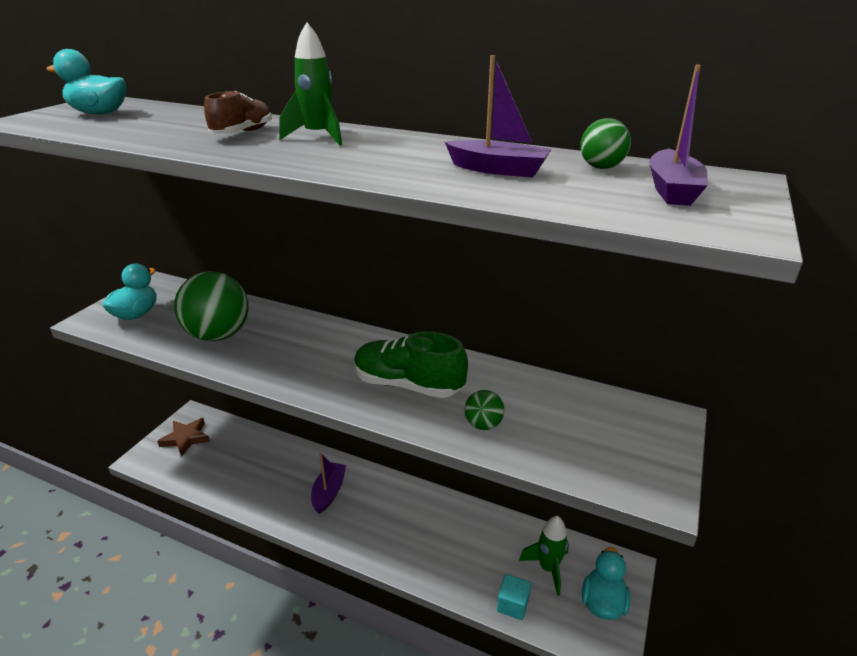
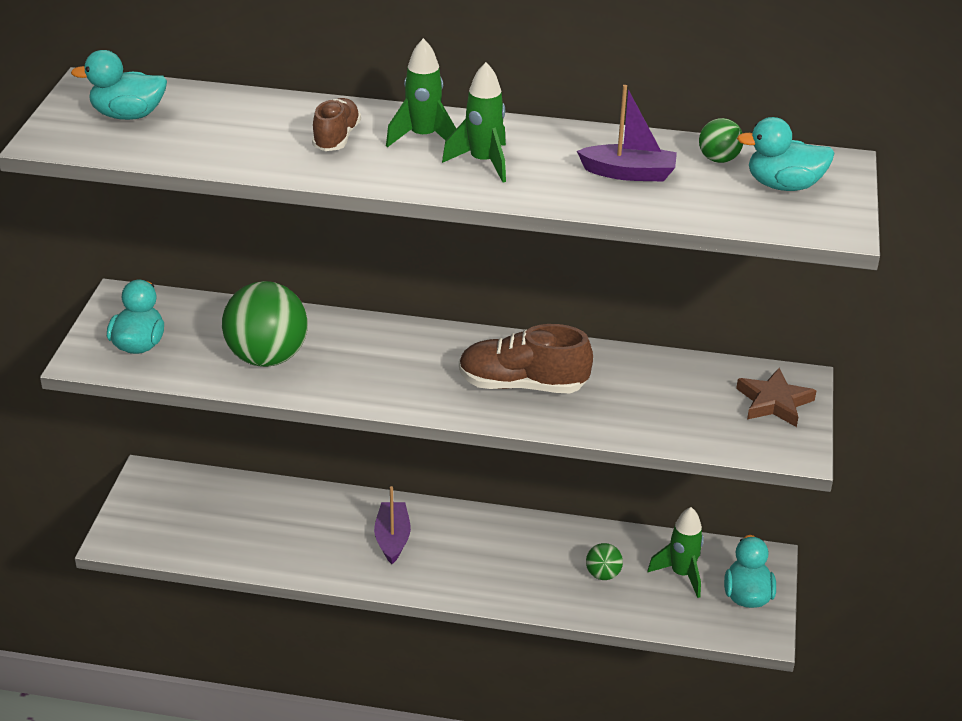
camera: 15 degrees left, 5 degrees up
(186, 438) = (160, 506): brown star -> brown star (774, 402)
(356, 154) = (483, 162): none -> green rocket
(408, 385) = (522, 385): green shoe -> brown shoe
(483, 424) = (617, 414): green ball -> green ball (603, 574)
(512, 604) = (652, 614): turquoise cube -> none
(672, 190) = (783, 185): purple boat -> turquoise duck

